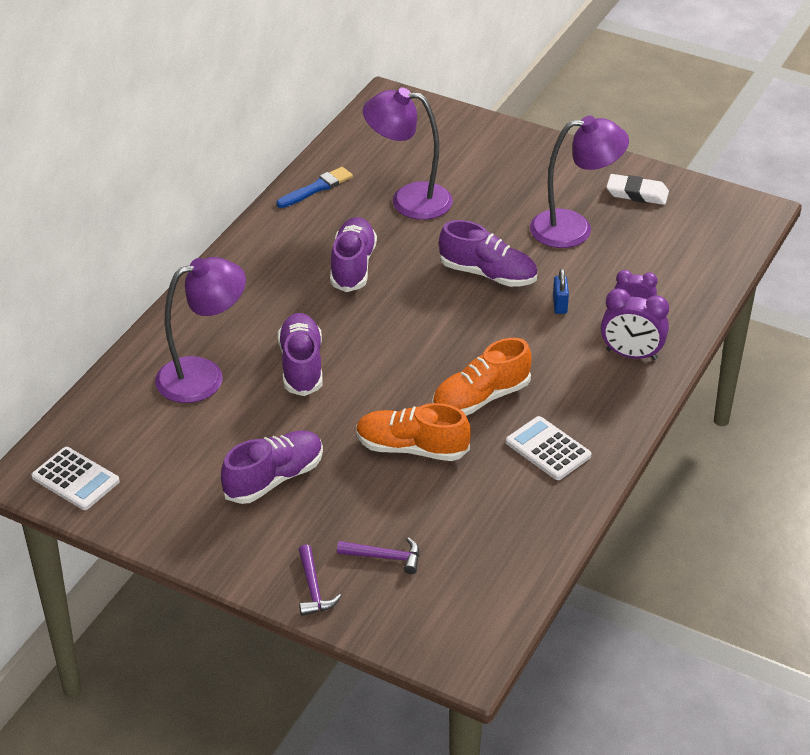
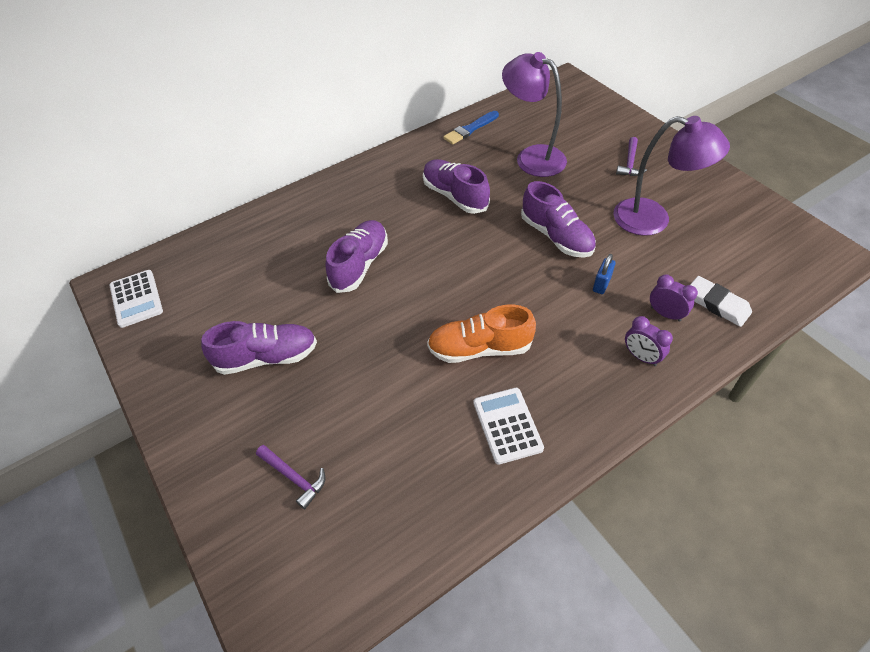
camera: 30 degrees right, 10 degrees up
(203, 376) = (286, 247): purple lamp -> none
(313, 588) = (215, 482): purple hammer -> purple hammer (630, 163)
(316, 188) = (470, 129): blue brush -> blue brush turned 150 degrees clockwise
(353, 266) = (455, 196): purple shoe -> purple shoe turned 75 degrees counterclockwise
(412, 448) = (391, 374): orange shoe -> none
(631, 354) = (641, 356): purple clock -> purple clock, size x0.66
(637, 193) = (726, 206): white eraser -> white eraser (717, 304)

